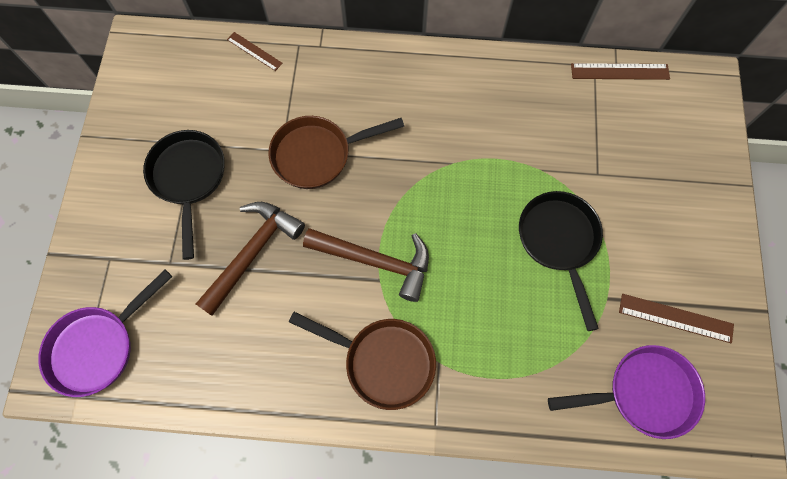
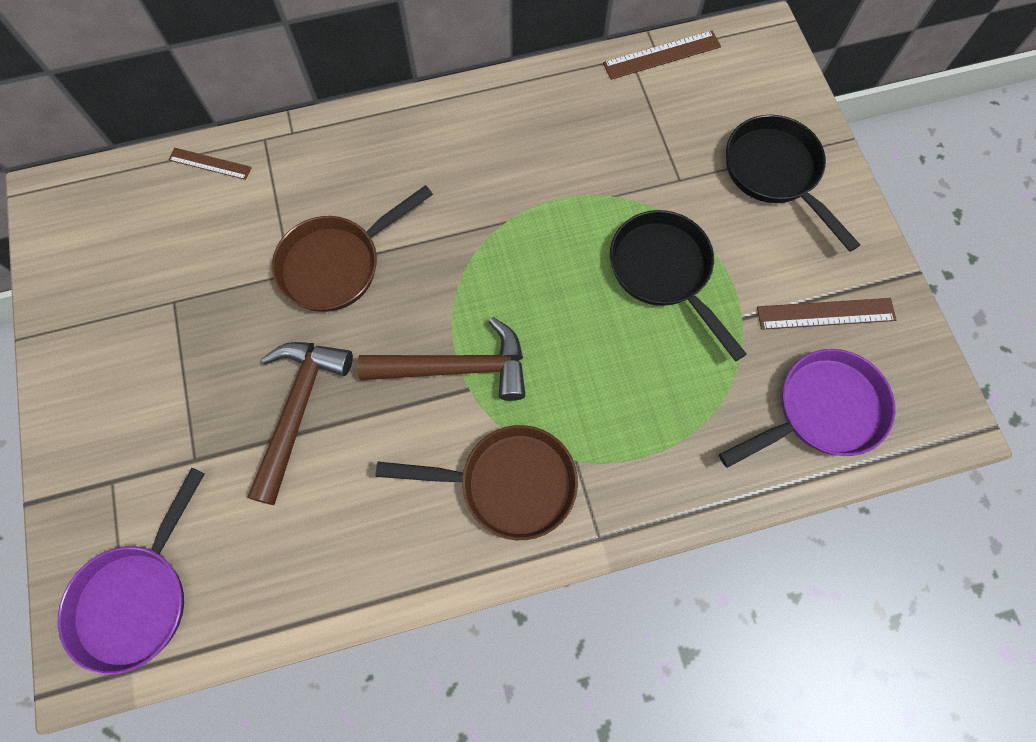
camera: 20 degrees left, 0 degrees up
(189, 179) = (181, 347): black pan -> black pan (775, 173)

